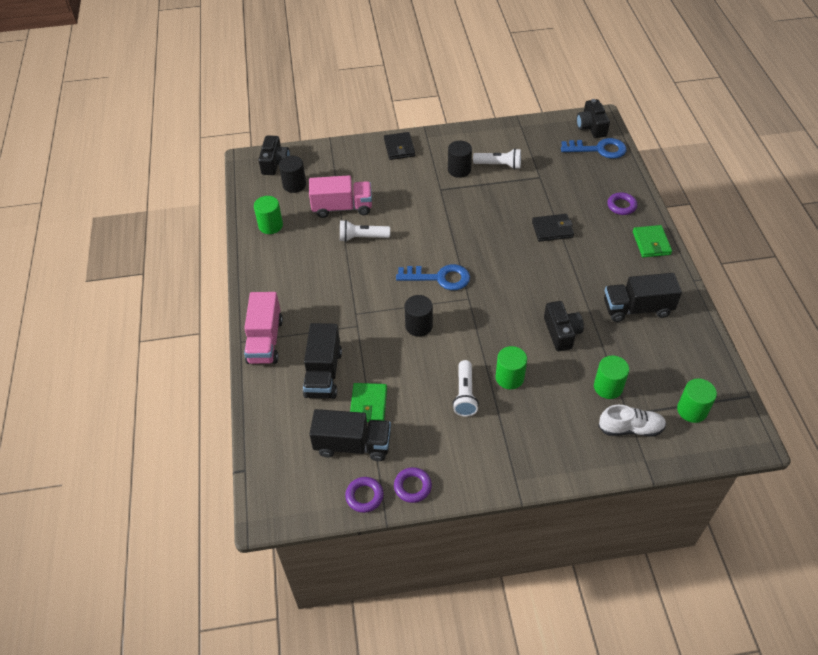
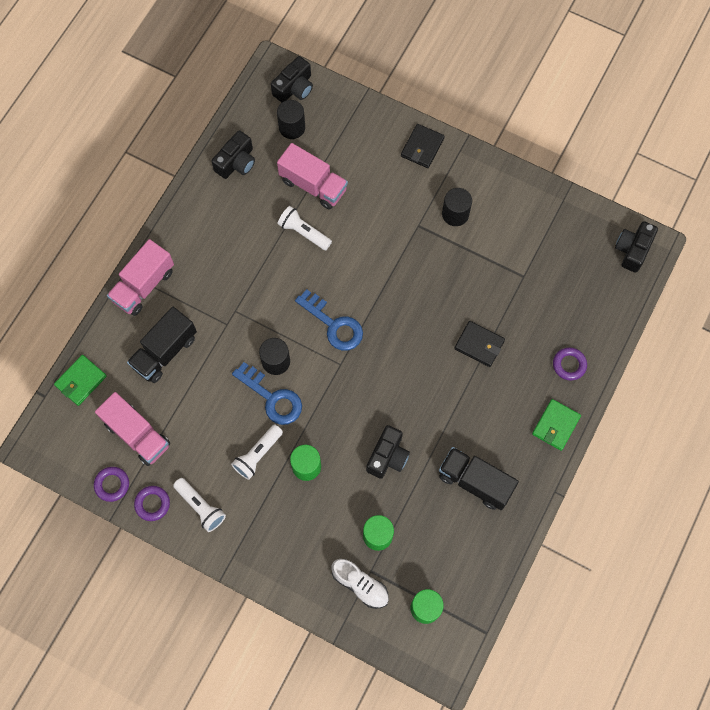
camera: 35 degrees right, 20 degrees up
(270, 225) = (236, 162): green cylinder -> black camera
(352, 445) = (137, 434): black truck -> pink truck
(368, 404) = (177, 407): green wallet -> green wallet (81, 381)
(499, 165) = (498, 235): white flashlight -> white flashlight (201, 507)
(598, 149) = (612, 283): blue key -> blue key (272, 398)

